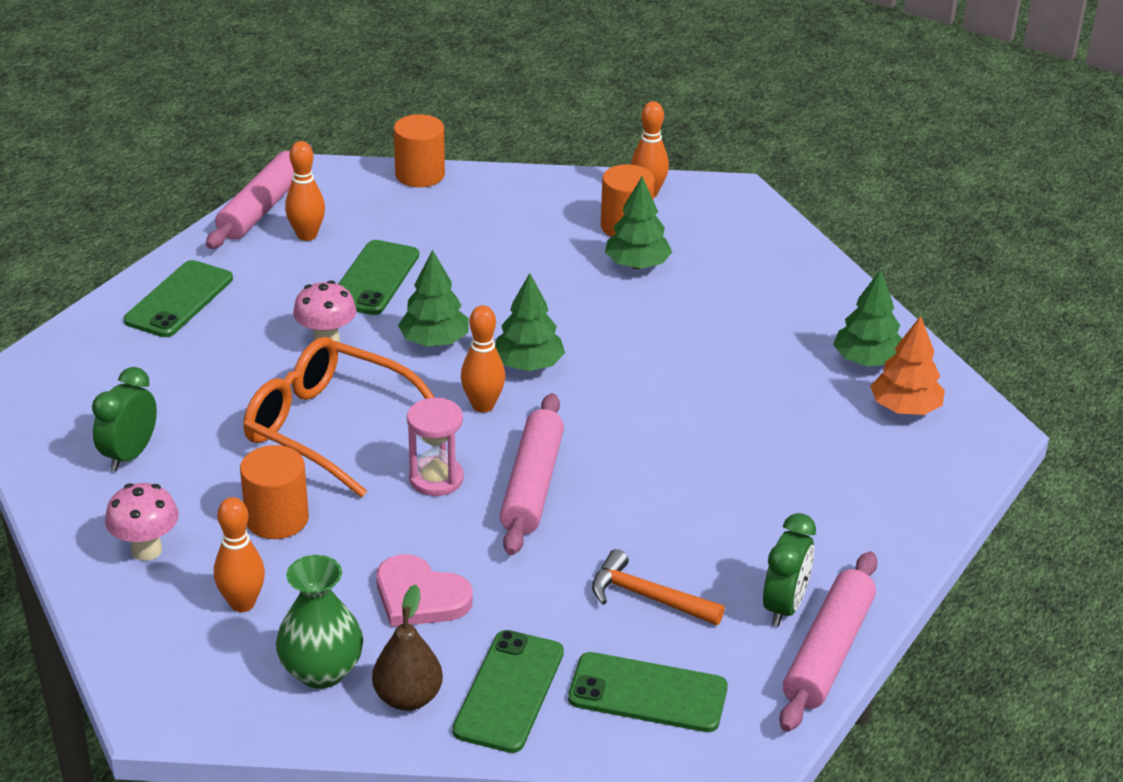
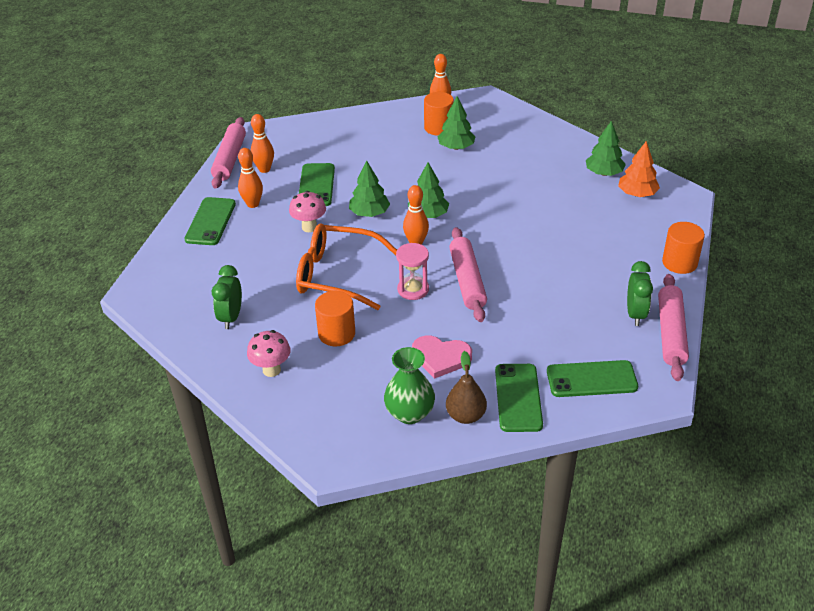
camera: 15 degrees left, 5 degrees up
(242, 603) = (344, 386): orange bowling pin -> orange bowling pin (253, 204)
(420, 175) = (309, 122): orange cylinder -> orange cylinder (679, 262)
(647, 597) = (562, 327): orange hammer -> none

